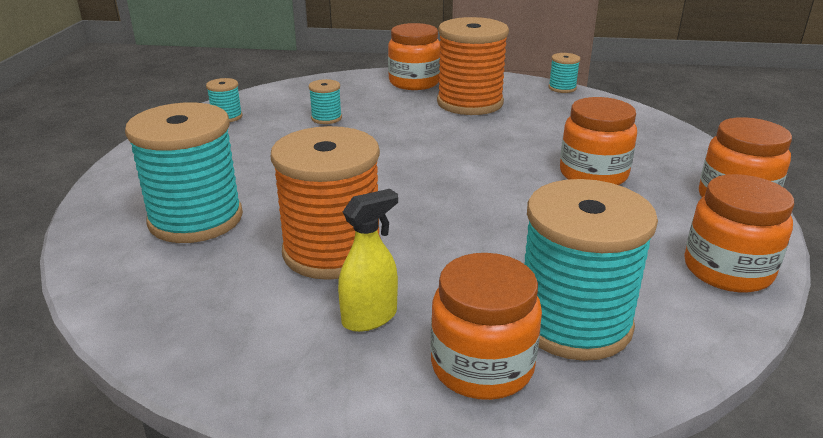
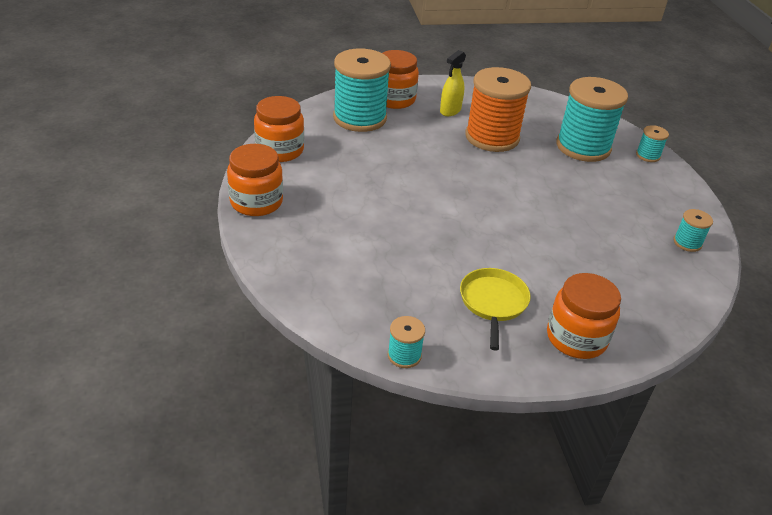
camera: 160 degrees right, 10 degrees up
(326, 118) = (605, 254): turquoise spool -> turquoise spool (648, 155)
(470, 103) = (493, 302): orange spool -> yellow pan
(593, 174) = (357, 214): orange jar -> none

